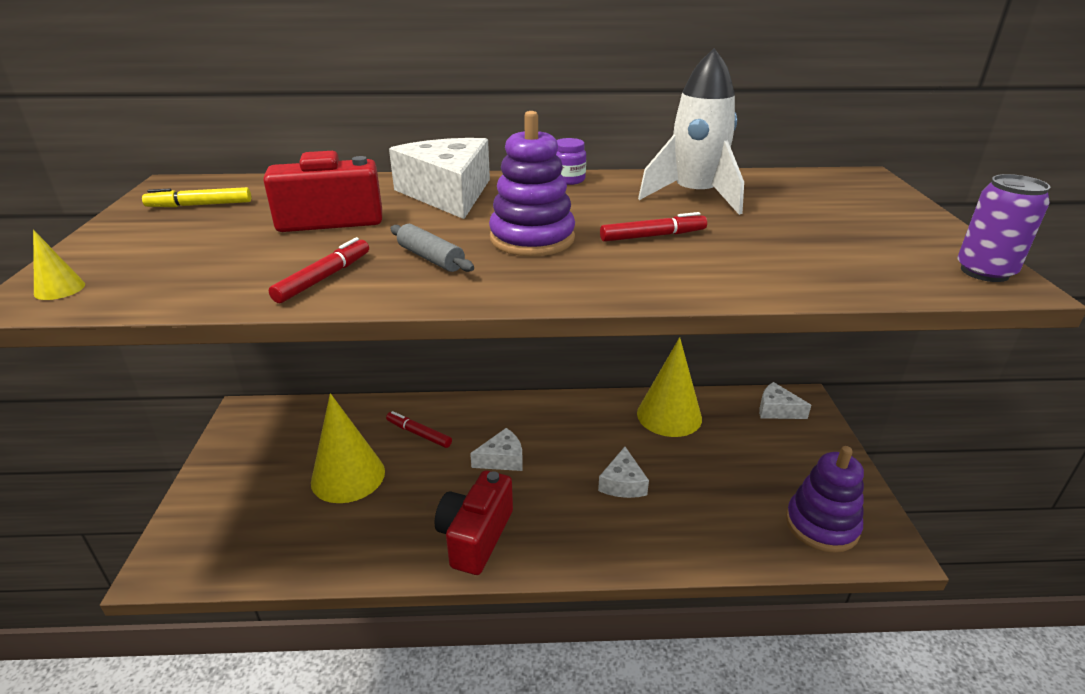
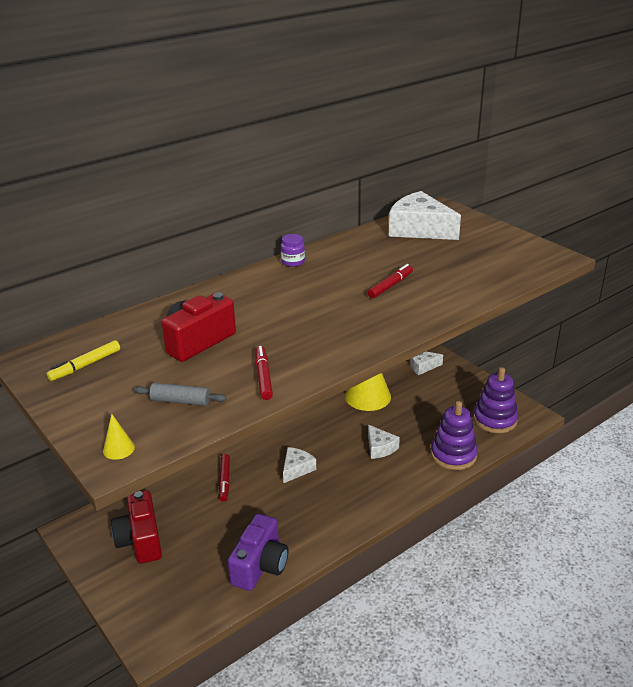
camera: 35 degrees left, 0 degrees up
(345, 549) = (260, 566): none -> purple camera
(348, 476) = (209, 528): yellow cone -> none
(419, 434) = (225, 480): red marker -> red marker turned 90 degrees counterclockwise
(431, 258) = (300, 343): grey rolling pin -> grey rolling pin (181, 401)
(448, 193) = (237, 297): white cheese -> white cheese (419, 229)
(475, 536) = (329, 518): red camera -> red camera (140, 540)
(532, 239) = (333, 310): purple stacking toy -> purple stacking toy (453, 455)
(695, 196) = (377, 251): white rocket -> none
(984, 272) = (547, 254): purple can -> none

